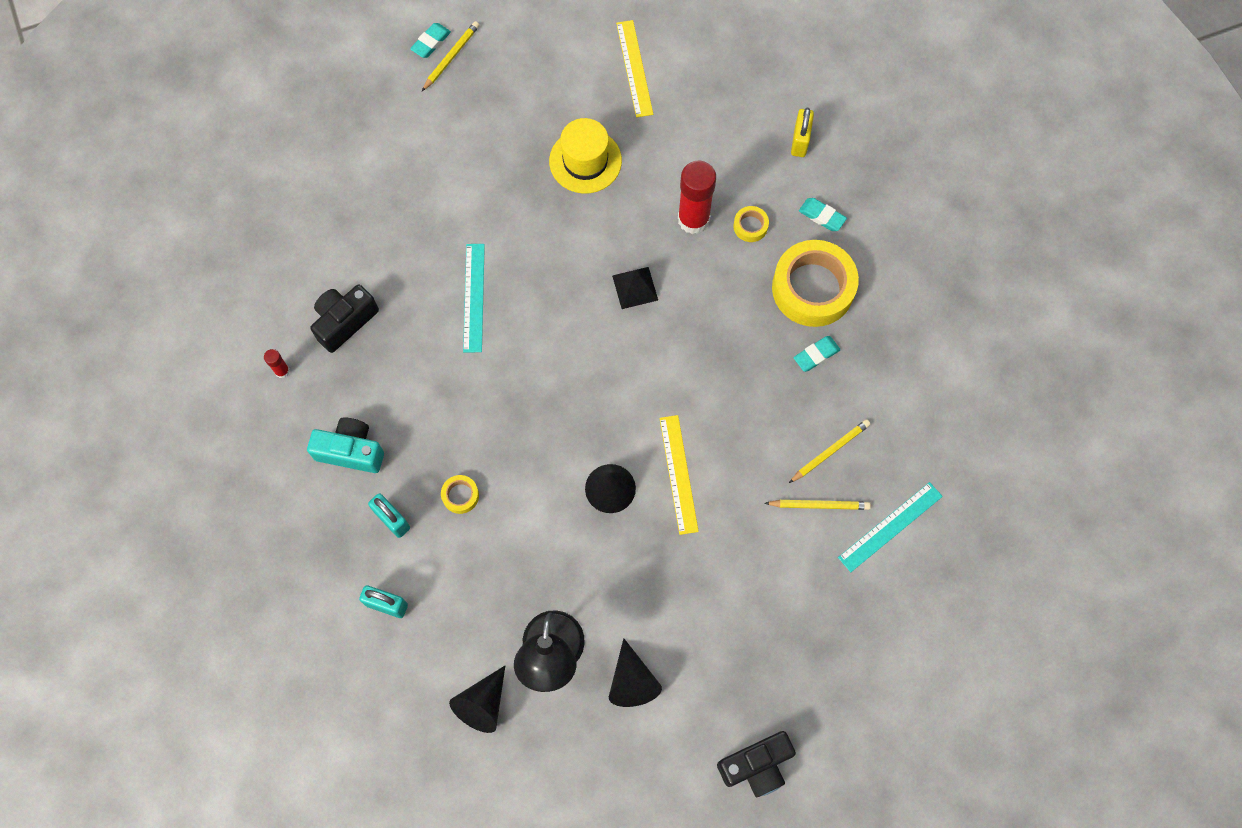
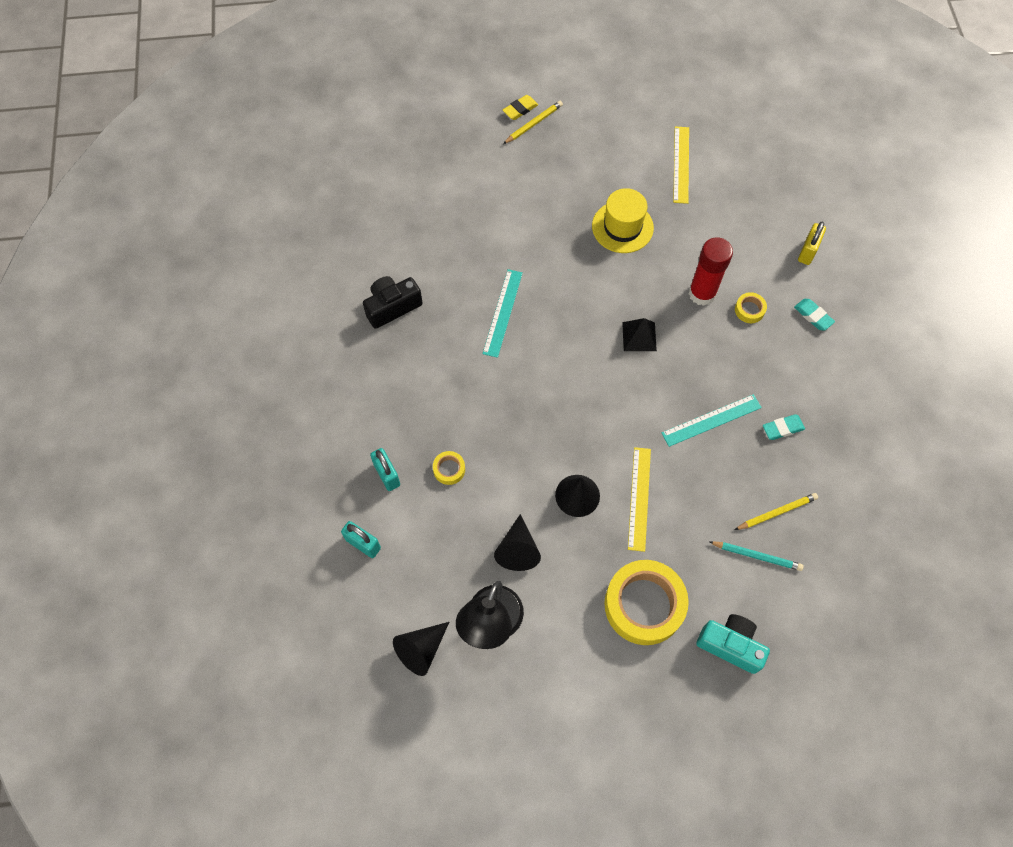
camera: 15 degrees right, 5 degrees down
(282, 371) = (331, 333): red glue stick -> none
(351, 451) = (368, 410): turquoise camera -> turquoise camera (730, 645)
(431, 42) = (520, 109): turquoise eraser -> yellow eraser
(632, 681) = (555, 665): black cone -> black cone (517, 549)
(756, 766) = (648, 770): black camera -> none
(813, 288) = (792, 373): yellow tape -> yellow tape (644, 605)
(819, 505) = (757, 556): yellow pencil -> turquoise pencil
(890, 526) = (816, 591): turquoise ruler -> turquoise ruler (711, 420)

